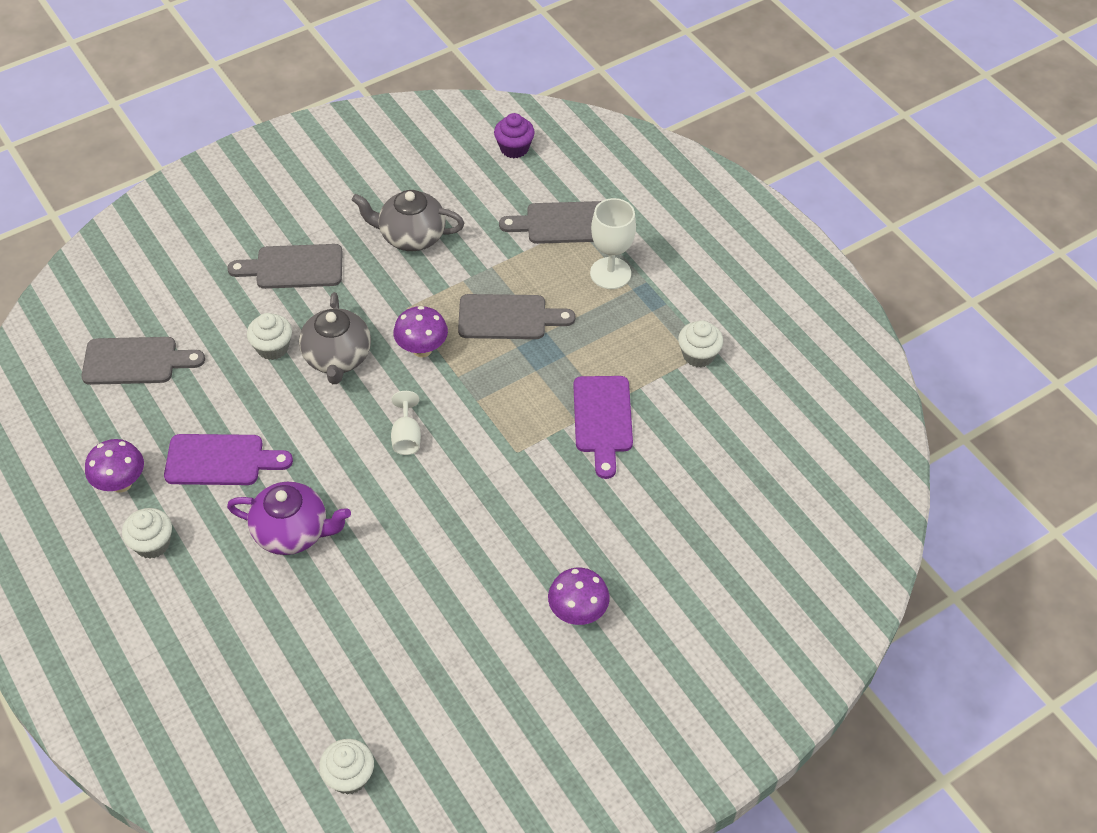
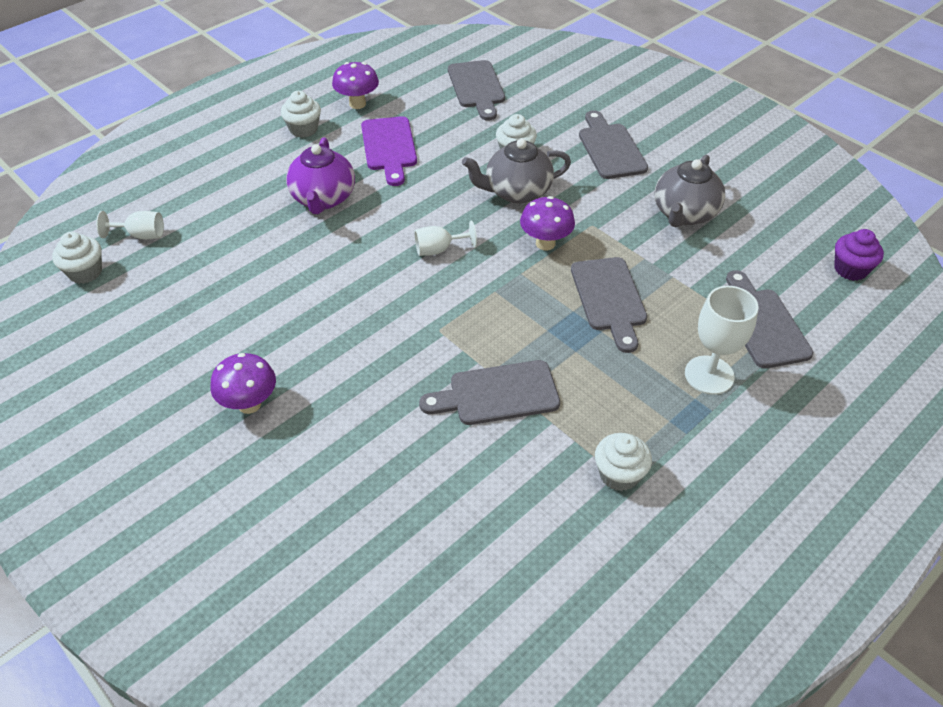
camera: 80 degrees right, 5 degrees down
(300, 720) = (141, 235): none -> white goblet
(411, 236) = (684, 214): grey teapot -> grey teapot turned 150 degrees counterclockwise
(603, 419) = (497, 394): purple cutting board -> grey cutting board

